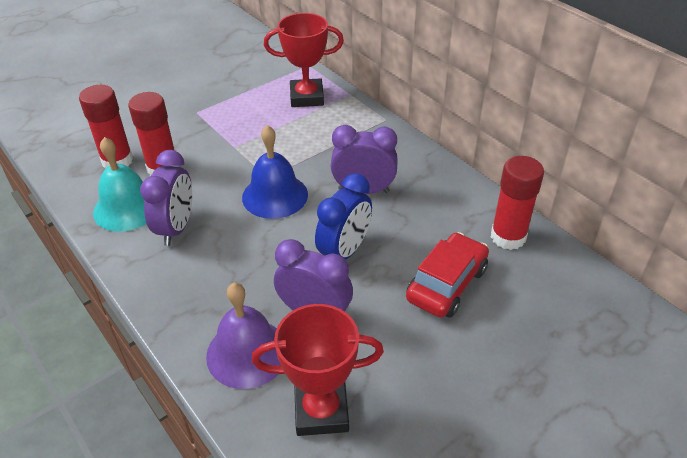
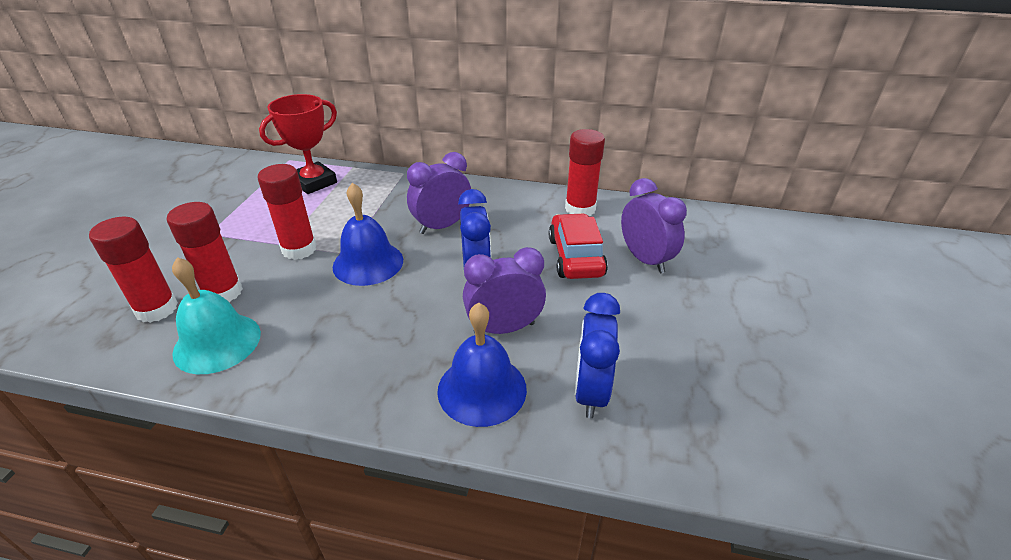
camera: 40 degrees left, 5 degrees down
(176, 228) = (296, 332): purple clock -> purple clock (645, 259)
(240, 157) = (299, 249): none -> red glue stick
(247, 353) = (482, 389): purple bell -> blue bell
(321, 411) = (590, 391): red trophy -> blue clock

